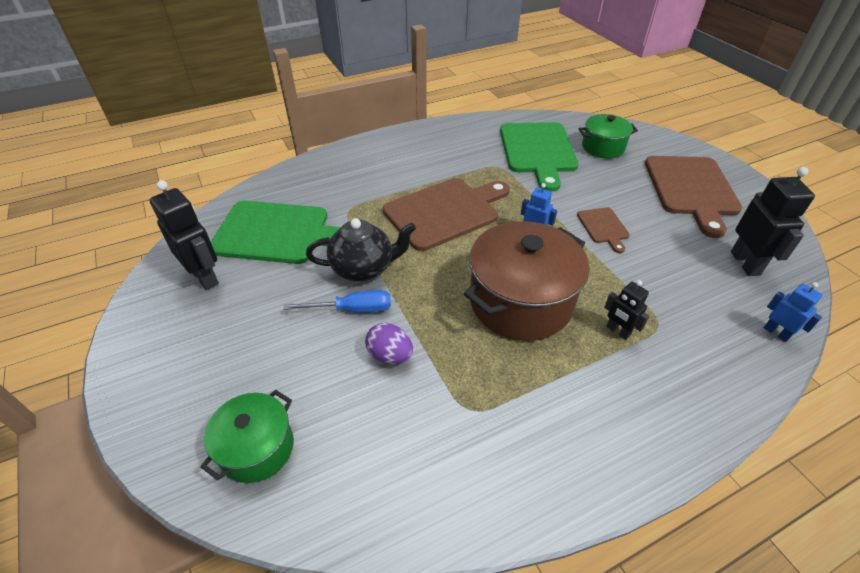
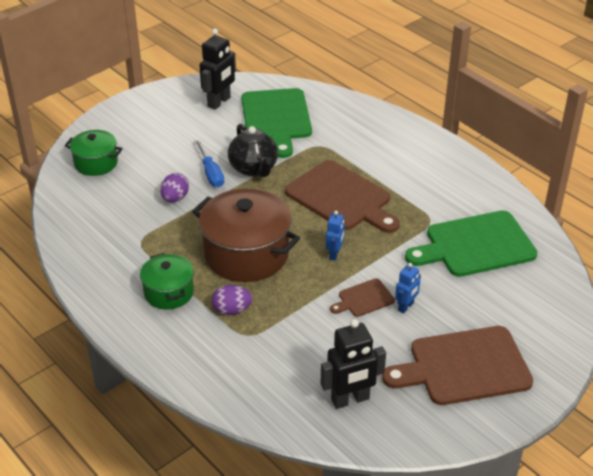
camera: 75 degrees right, 5 degrees down
(603, 147) = (512, 294): green pot -> green pot (169, 292)
(618, 331) = (232, 310): black robot -> purple egg
(776, 333) = (261, 410): blue robot -> blue robot (406, 307)

